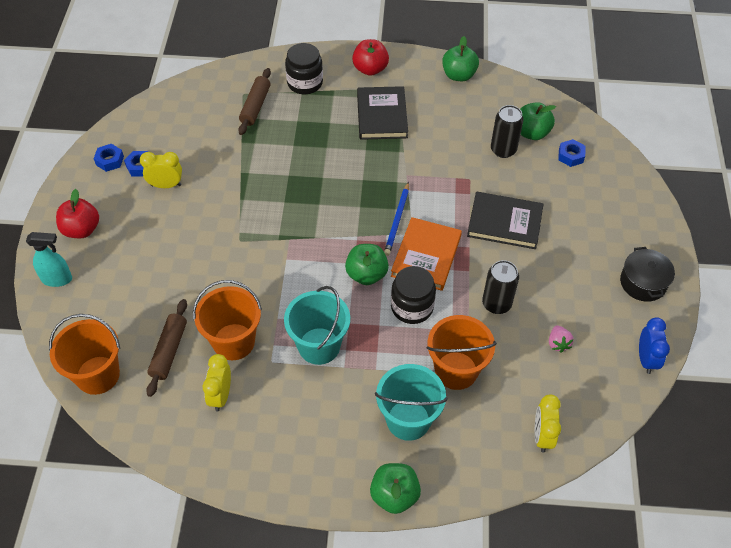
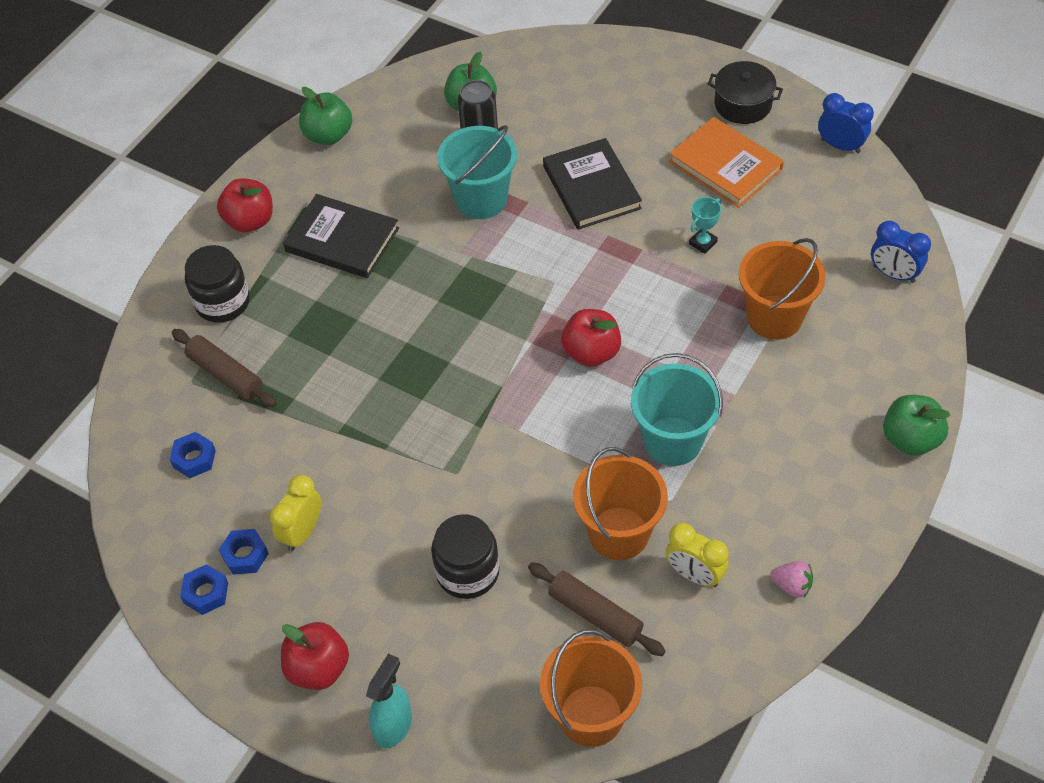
camera: 60 degrees left, 0 degrees up
(366, 274) = (591, 352): green apple -> red apple
(397, 220) = (526, 289): blue pencil -> none
(408, 420) = (819, 389): turquoise bucket -> turquoise bucket (481, 199)
(412, 307) = (664, 325): black jar -> black jar (467, 572)
(426, 256) = (597, 282): orange book -> orange book (725, 165)
(496, 304) = (703, 243): black can -> turquoise trophy
(504, 222) = (591, 187): black book -> black book turned 60 degrees counterclockwise
(542, 436) = (893, 274): yellow clock -> blue clock
(558, 343) = (784, 210): pink strawberry -> pink strawberry (792, 585)
(570, 156) = (530, 86): blue nut -> blue nut (194, 459)

